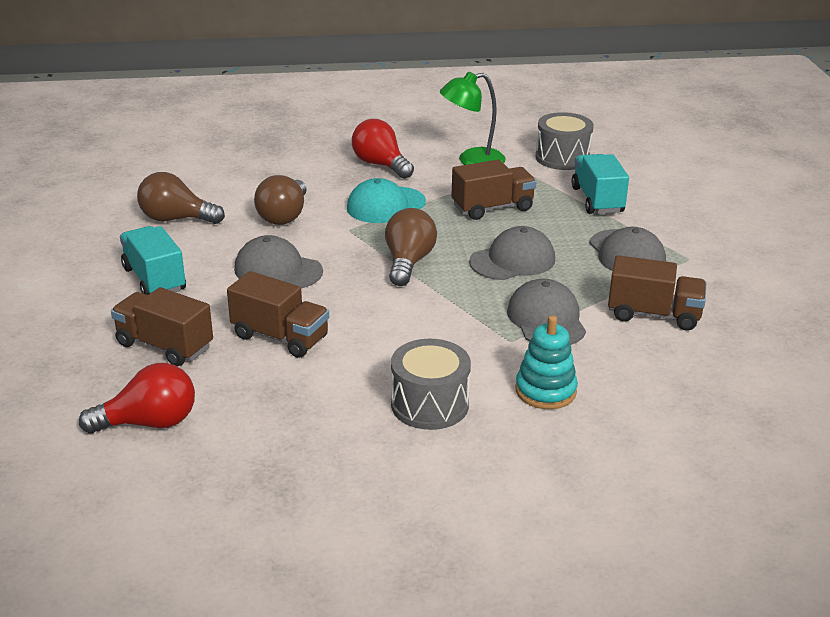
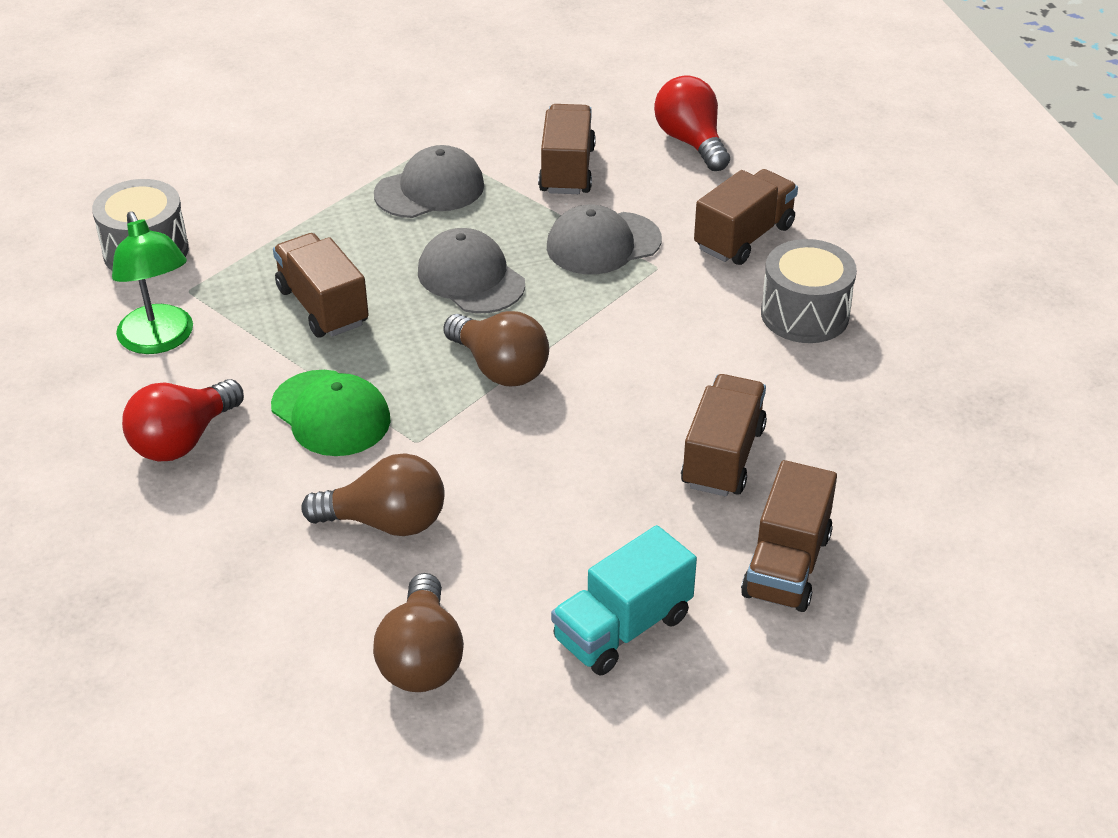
camera: 100 degrees left, 10 degrees up
(149, 423) = (946, 533): red light bulb -> red light bulb (691, 142)
(278, 270) = (556, 494): grey cap -> none
(385, 205) = (331, 413): turquoise cap -> green cap
(408, 262) = (500, 368): brown light bulb -> brown light bulb turned 135 degrees counterclockwise
(545, 391) = (744, 237): turquoise stacking toy -> brown truck
(597, 200) = (284, 215): turquoise truck -> none

